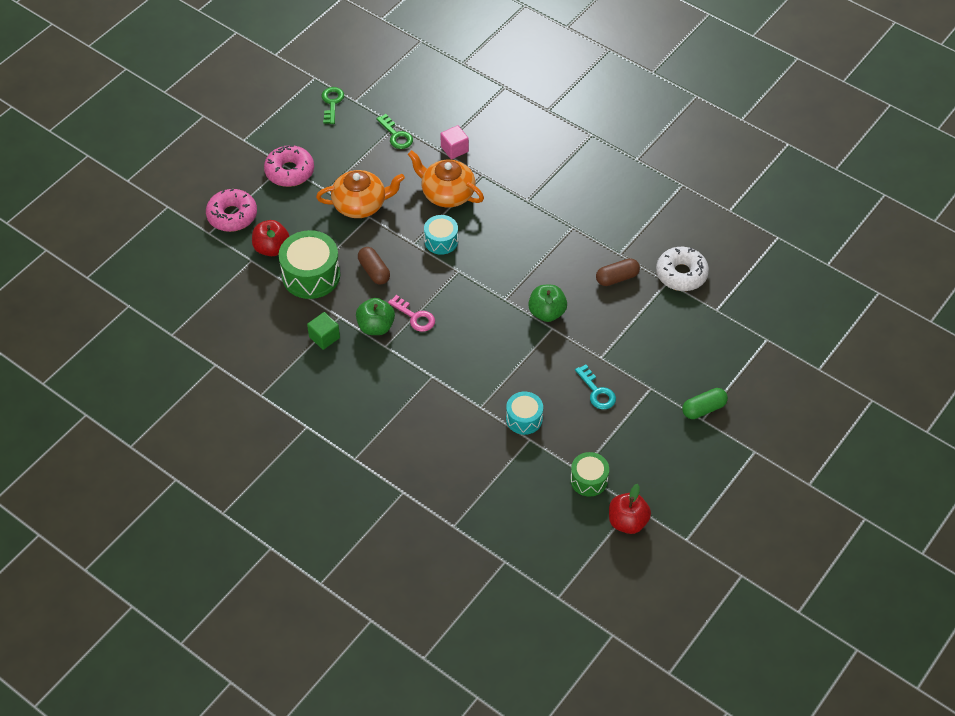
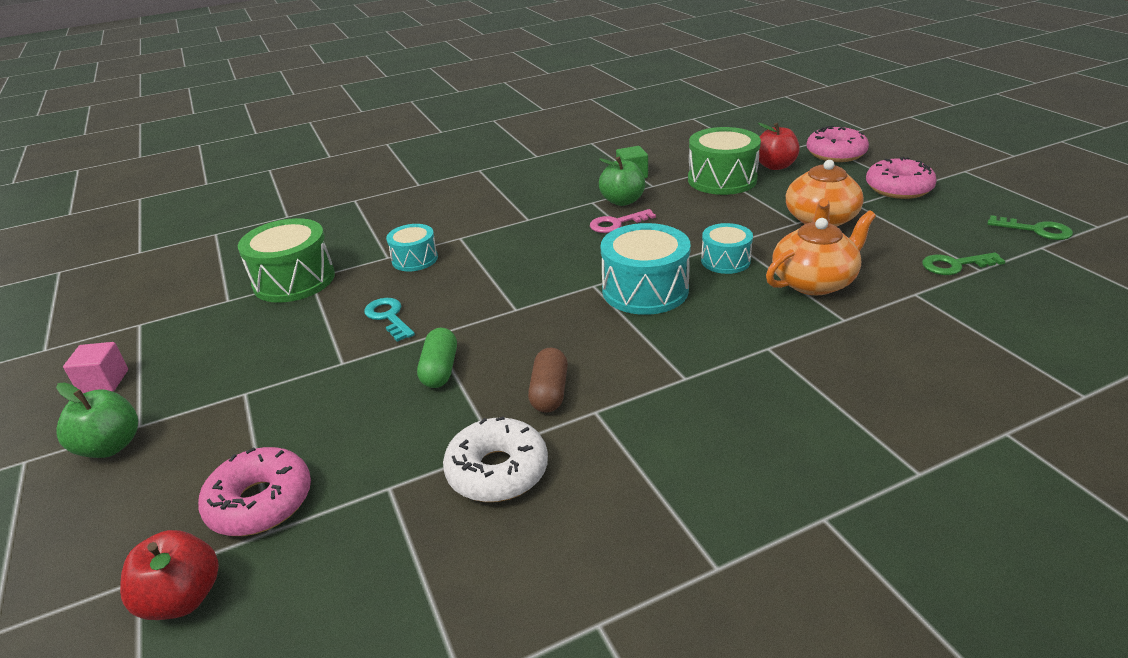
camera: 120 degrees right, 20 degrees down
(374, 271) = (703, 212): brown capsule -> none
(454, 149) = (911, 306): pink cube -> pink cube (104, 382)
(497, 270) = (645, 290): none -> turquoise drum
(547, 312) = (543, 311): green apple -> green apple (111, 446)
(589, 480) = (294, 280): green drum -> green drum, size x1.69
(597, 392) = (388, 317): turquoise key -> turquoise key turned 60 degrees clockwise
(627, 522) = (217, 291): red apple -> red apple (183, 598)
(703, 409) = (256, 400): green capsule -> green capsule (440, 370)
(757, 354) = (260, 502): none -> pink donut

